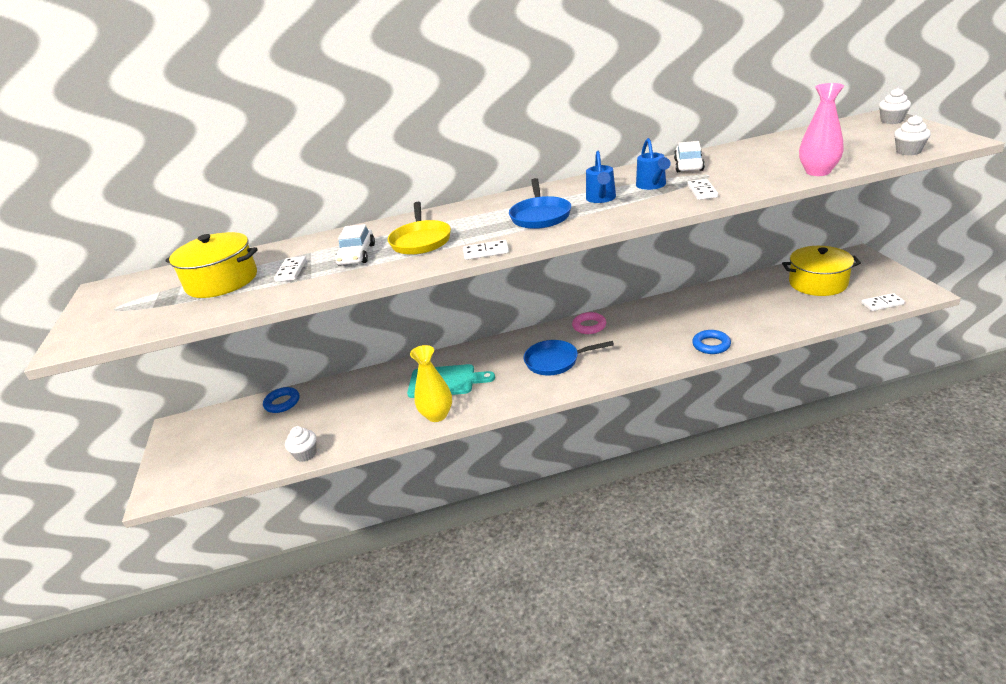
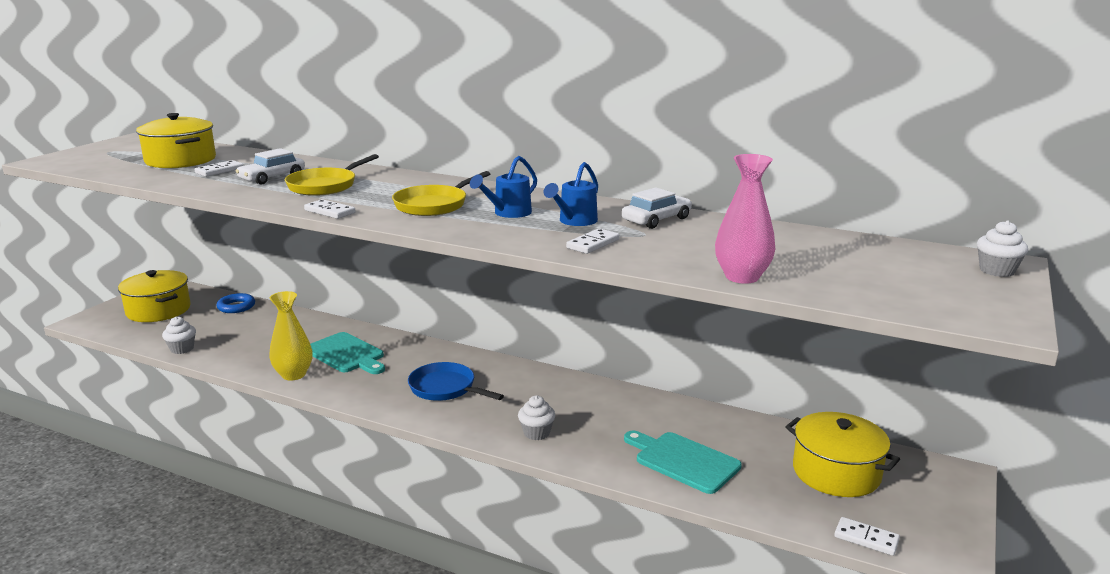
camera: 35 degrees right, 10 degrees down
(214, 444) = (158, 310): none -> yellow pot
(540, 216) = (434, 205): blue pan -> yellow pan
(589, 326) = (529, 377): pink ring -> none
(711, 345) = (594, 458): blue ring -> none
(751, 319) = (683, 461): none -> turquoise cutting board
(908, 151) = (901, 304): white cupcake -> white cupcake (536, 433)

